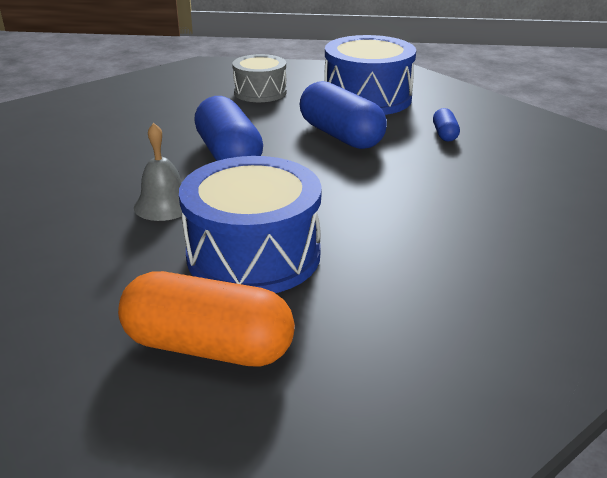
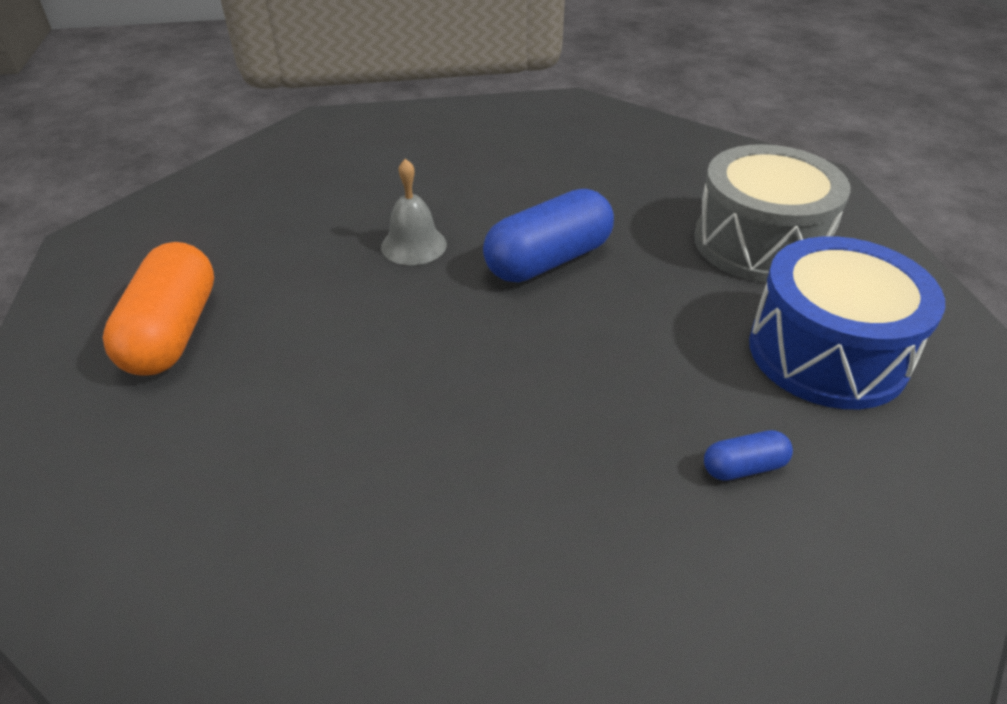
camera: 75 degrees right, 10 degrees up
(253, 255) = (326, 327): blue drum -> none
(260, 92) = (759, 243): grey drum -> grey drum, size x1.63
(341, 135) = (661, 345): blue capsule -> none

